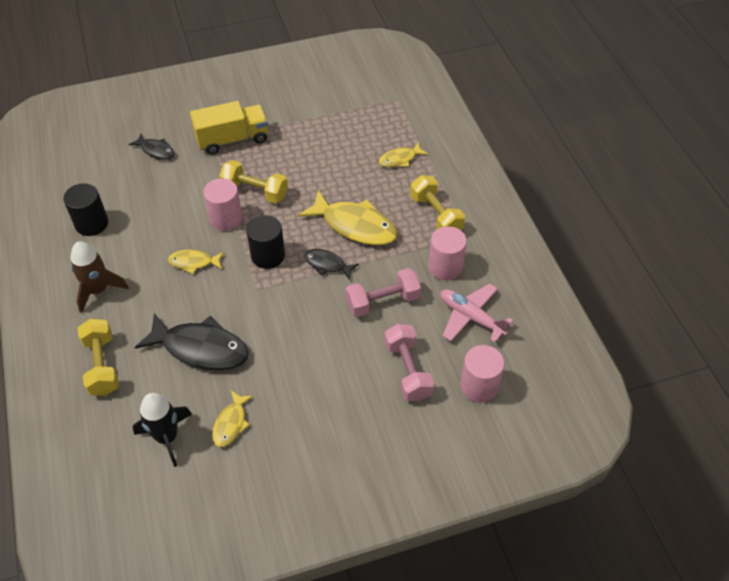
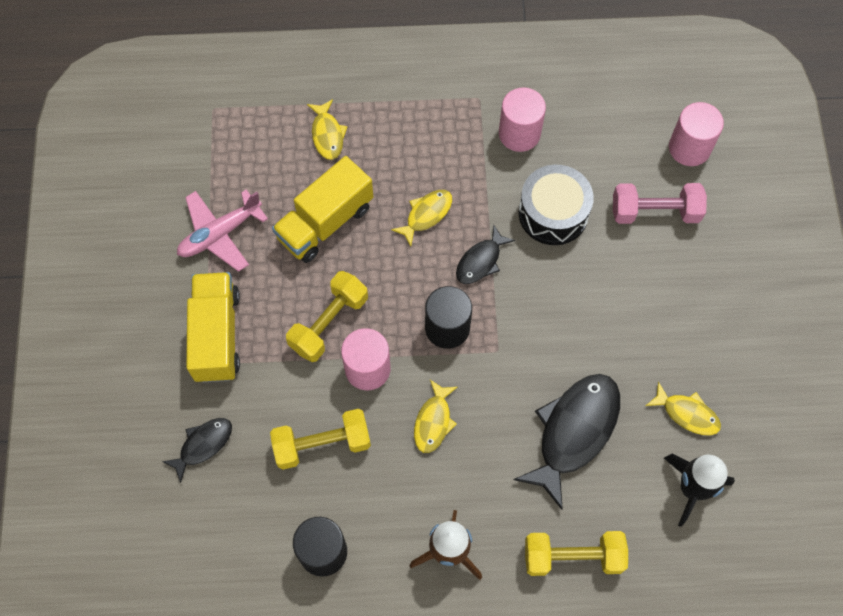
camera: 75 degrees left, 15 degrees up
(330, 173) = (325, 222): none -> yellow truck
(355, 225) = (426, 215): yellow fish -> yellow fish, size x0.53
(382, 301) = (553, 213): pink dumbbell -> black drum
(435, 215) = (435, 121): yellow dumbbell -> yellow dumbbell (322, 444)
(471, 317) = (598, 128): pink plane -> pink plane (220, 234)

